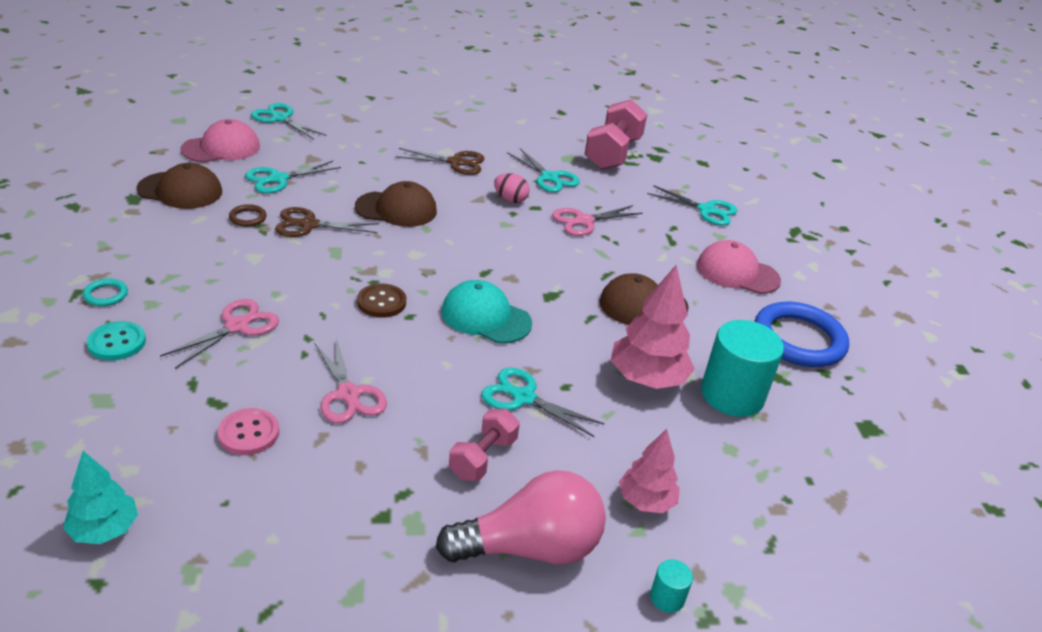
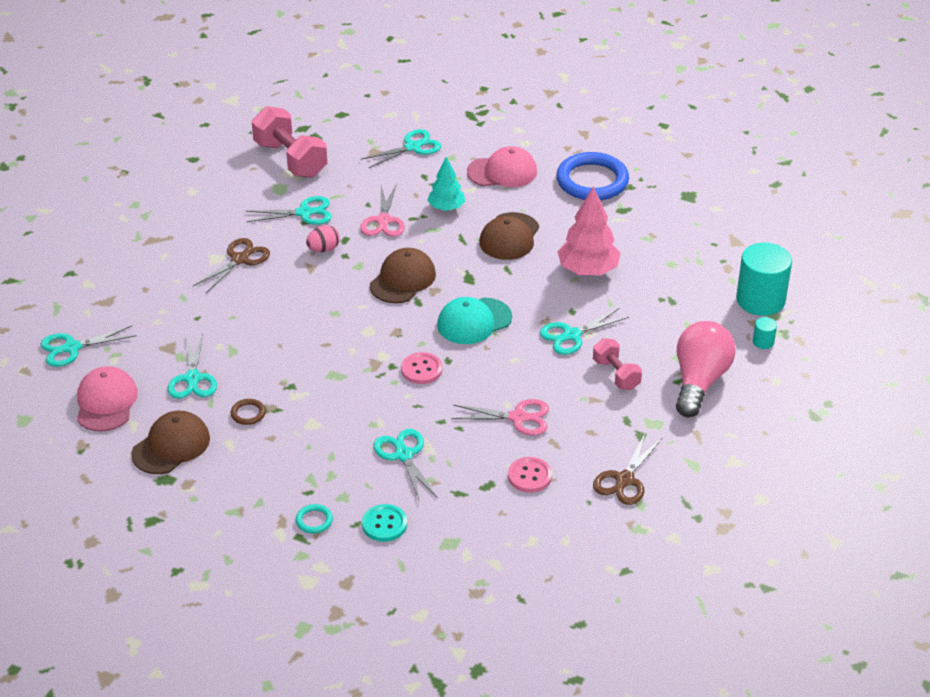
camera: 55 degrees left, 5 degrees up
(104, 530) = (582, 560): turquoise tree -> turquoise tree (446, 208)
(236, 326) = (403, 455): pink scissors -> turquoise scissors
(309, 225) = (284, 379): brown scissors -> brown scissors (625, 480)
(381, 302) = (421, 369): brown button -> pink button
(396, 209) = (293, 320): brown cap -> brown cap (402, 279)
(645, 501) = (692, 319): pink tree -> none
(732, 395) = (626, 239): turquoise cylinder -> turquoise cylinder (760, 300)
(737, 273) = (502, 172): pink cap -> pink cap turned 150 degrees counterclockwise

